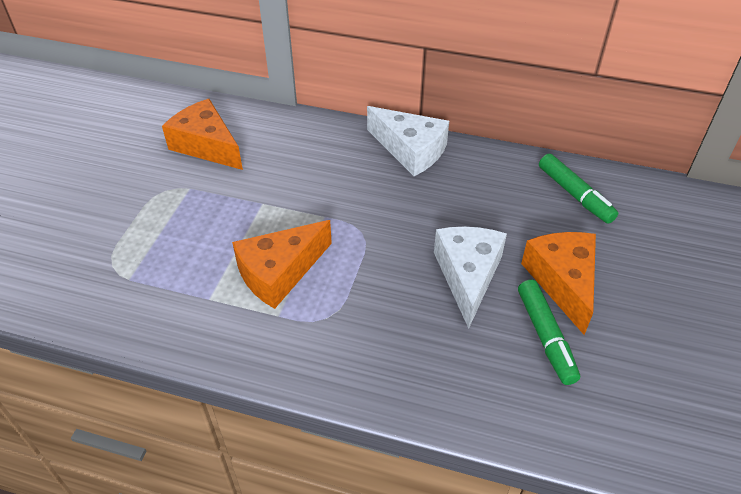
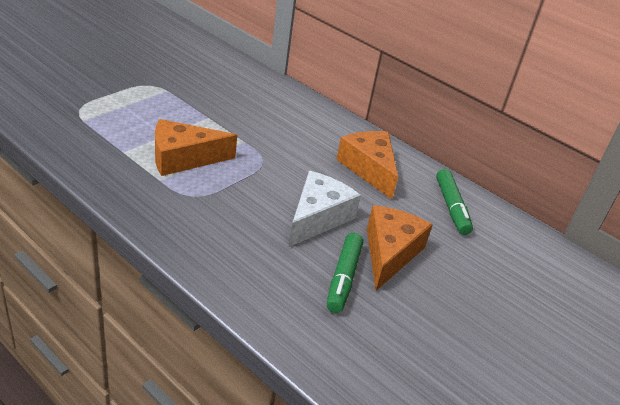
camera: 20 degrees right, 10 degrees down
(206, 145) = (201, 73): orange cheese -> orange cheese (369, 169)
(410, 150) = (345, 131): white cheese -> none

